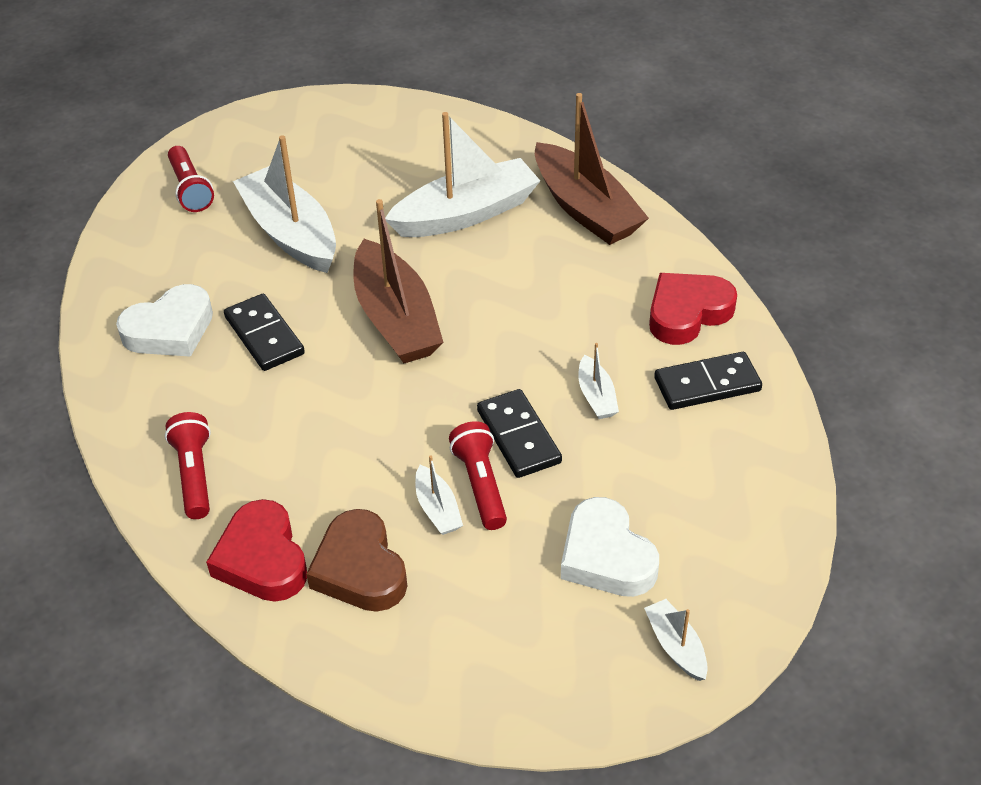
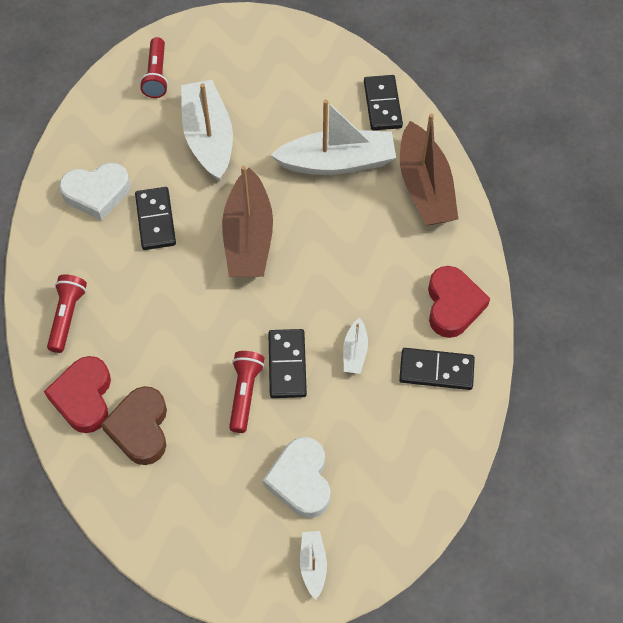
camera: 20 degrees right, 15 degrees up
(437, 509) = (209, 402): white boat -> none
(489, 145) = (382, 105): none -> black domino
(687, 313) = (453, 305): red heart -> red heart turned 105 degrees clockwise

